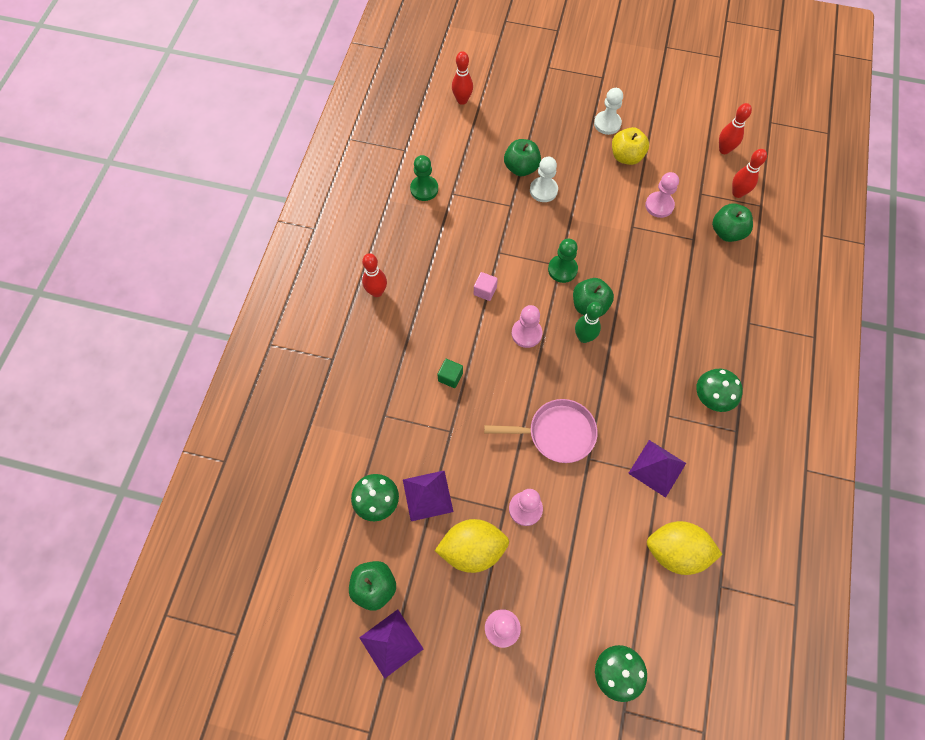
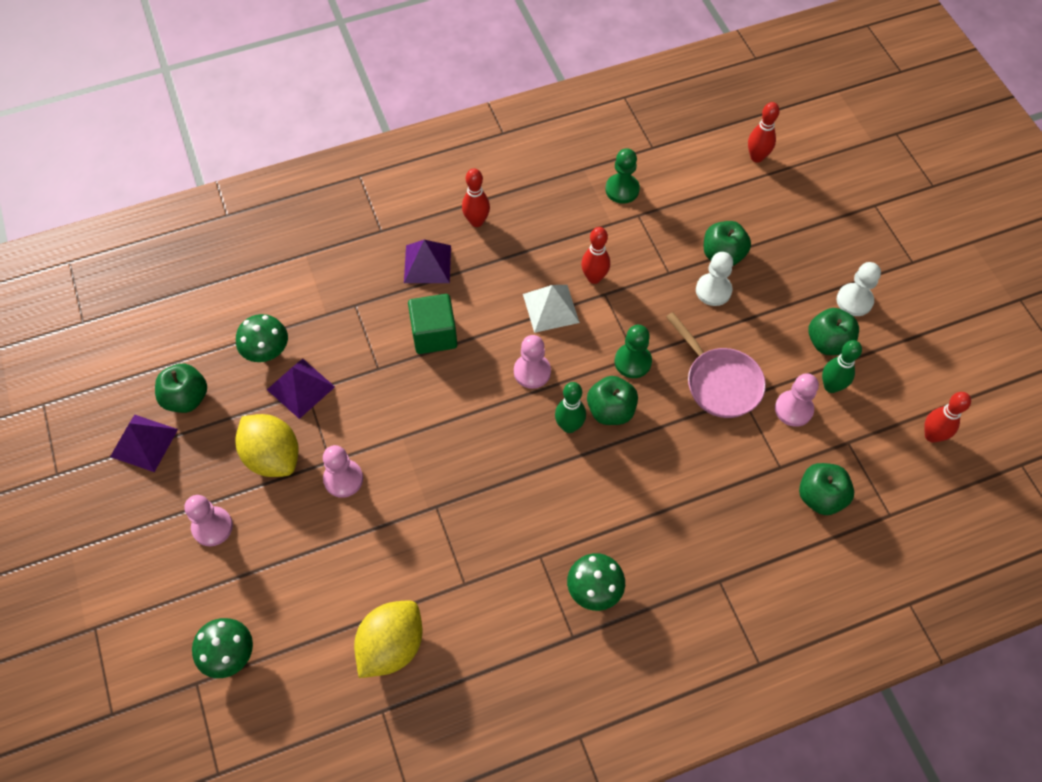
camera: 55 degrees right, 5 degrees down
(450, 377) = (434, 334): green cube -> green cube, size x1.82
(485, 291) = (551, 308): pink cube -> white pyramid
(556, 433) = (442, 461): pink pan -> pink pan (720, 382)
(626, 156) = (828, 342): yellow apple -> green apple
(657, 176) = (831, 386): none -> green bowling pin
(657, 468) = (472, 578): purple pyramid -> purple pyramid (427, 264)
(676, 551) = (391, 646): yellow lemon -> yellow lemon turned 60 degrees clockwise
(737, 193) = (884, 481): red bowling pin -> red bowling pin (594, 278)

